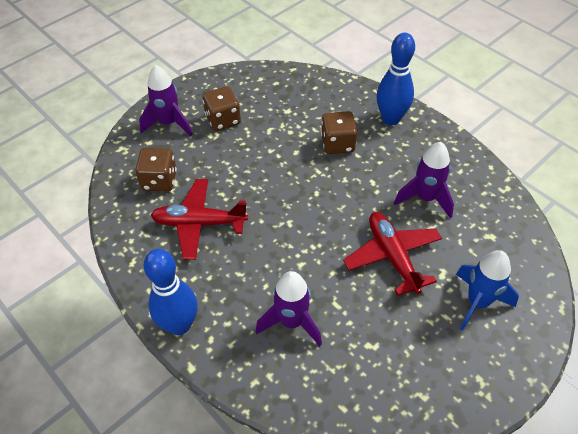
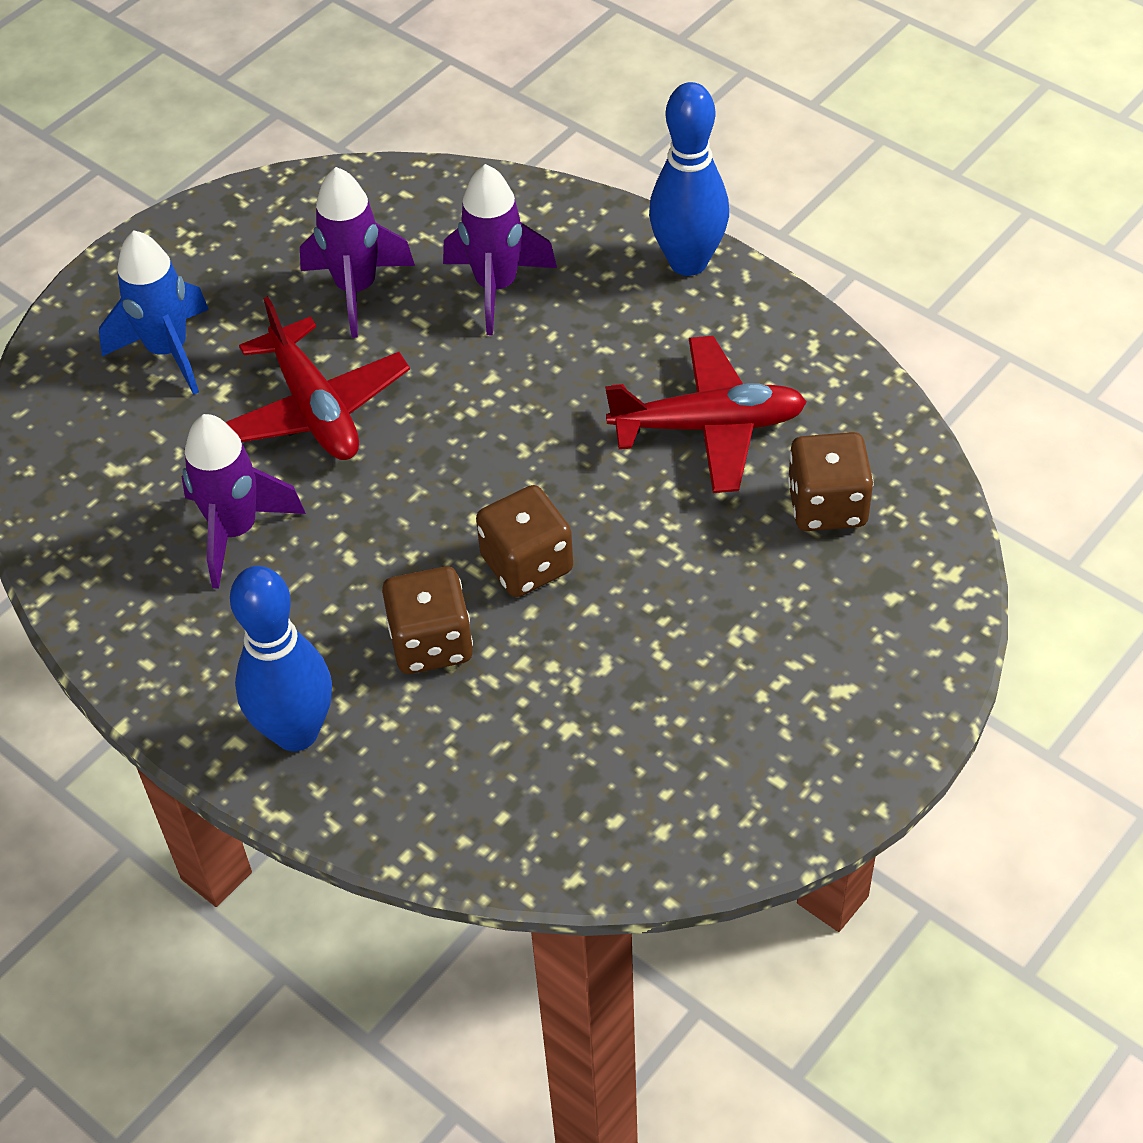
camera: 175 degrees right, 0 degrees up
(169, 123) = (864, 654): purple rocket -> purple rocket (356, 289)
(223, 120) = (729, 679): brown dice -> brown dice (527, 564)

